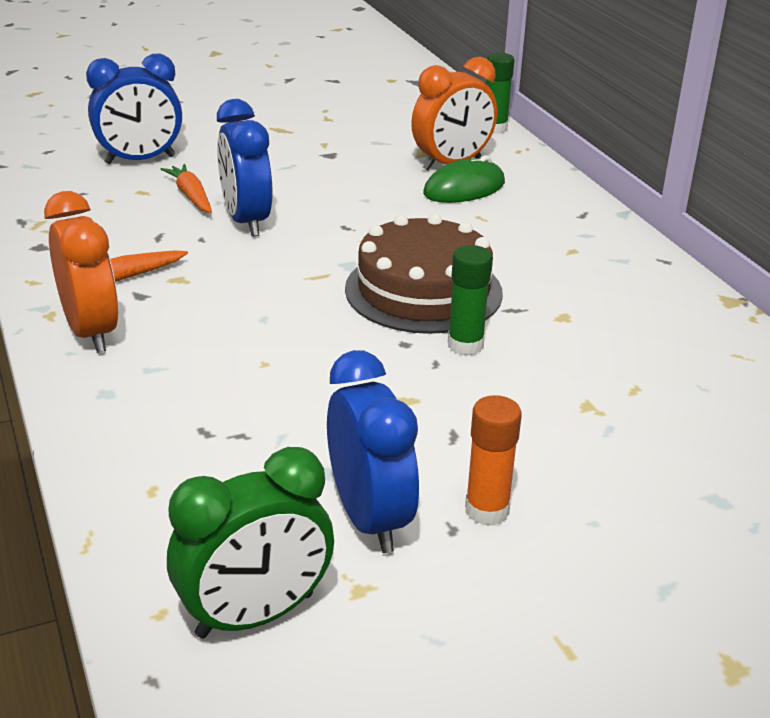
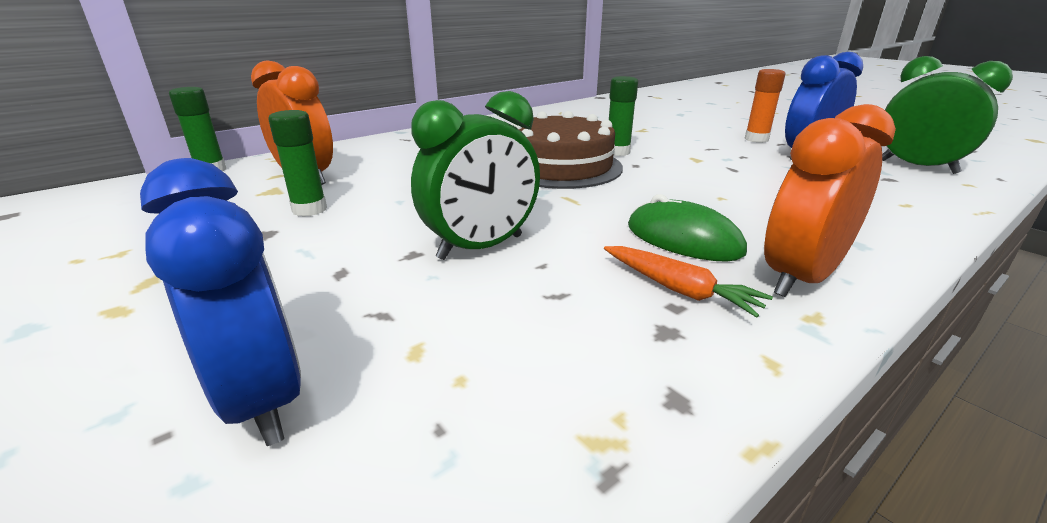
camera: 105 degrees left, 5 degrees down
(191, 196) = (420, 300): orange carrot -> none
(246, 221) = (481, 247): blue clock -> green clock
(366, 166) = (309, 210): none -> green glue stick
(464, 188) = (365, 169): green mouse -> green mouse (683, 239)

